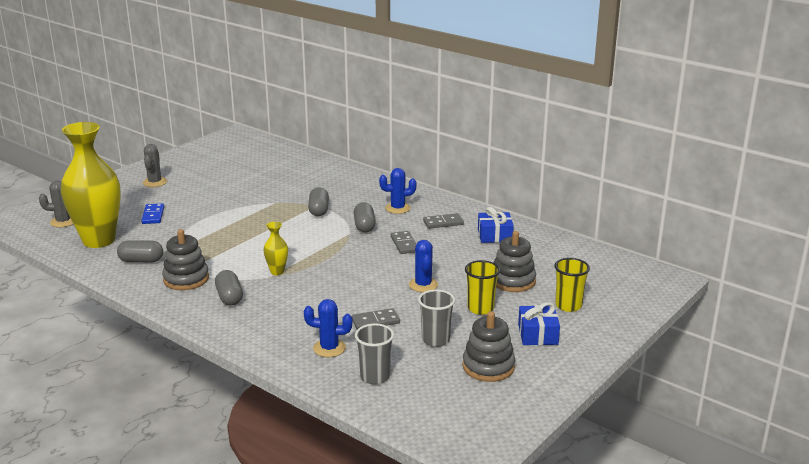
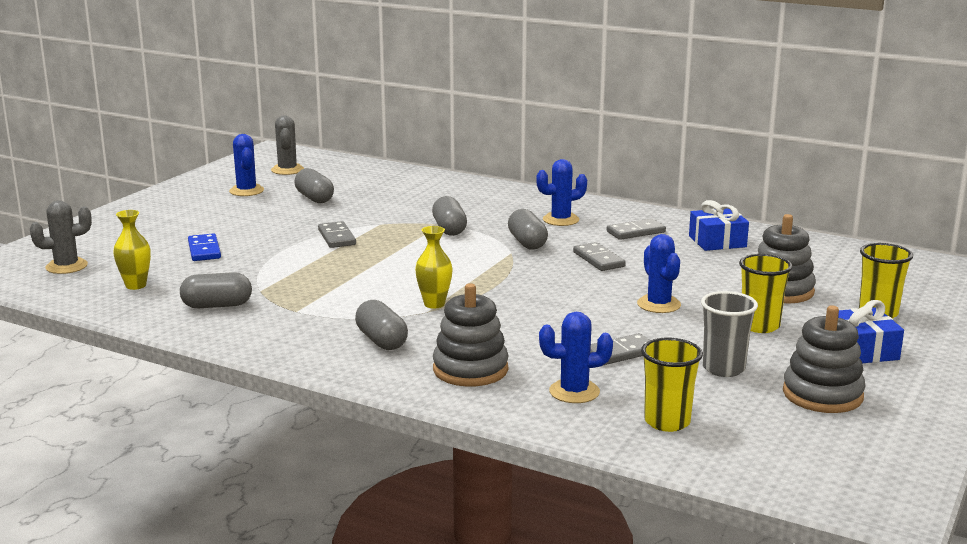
camera: 10 degrees left, 5 degrees down
(99, 240) = (136, 285): yellow vase -> yellow vase, size x0.41
(154, 182) = (184, 211): grey cactus -> grey cactus (287, 170)
(186, 279) = (300, 323): grey stacking toy -> grey stacking toy (470, 369)
(202, 167) = (246, 191): none -> blue cactus
(241, 211) = (336, 237): none -> grey domino
(243, 177) = (314, 198): none -> grey capsule
(375, 377) = (667, 422): grey cup -> yellow cup

